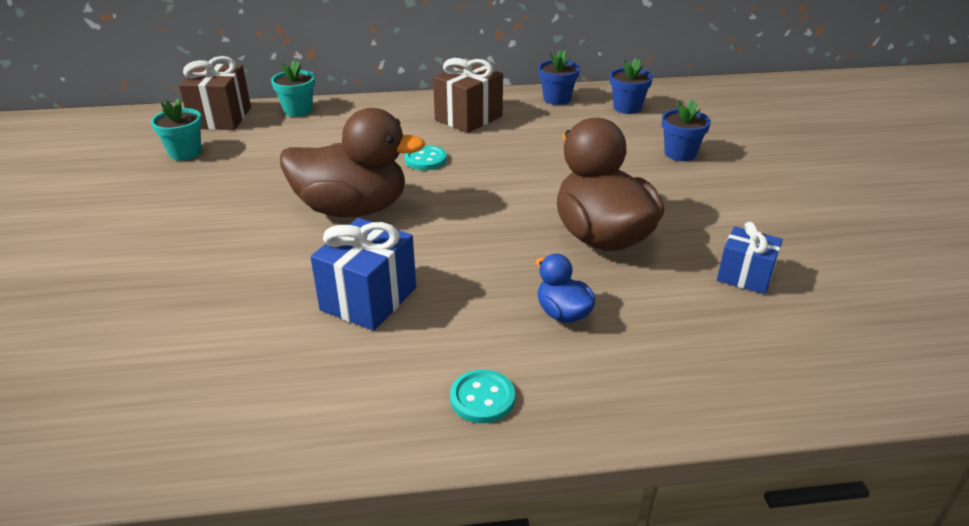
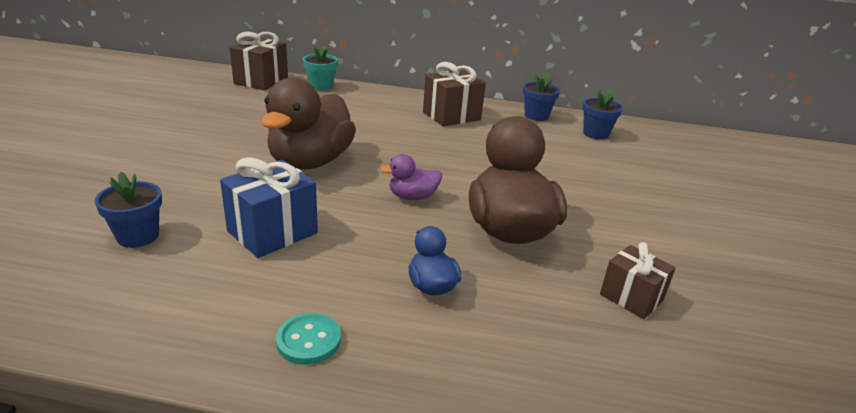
camera: 15 degrees right, 5 degrees down
(185, 153) = (217, 98): turquoise flower pot -> none
(352, 209) = (310, 162): brown duck -> brown duck turned 90 degrees clockwise
(425, 159) = (395, 138): turquoise button -> none
(486, 224) = (412, 197): none -> purple duck
(680, 153) = (624, 178): blue flower pot -> blue flower pot (138, 236)
(745, 276) = (631, 297): blue gift -> brown gift

